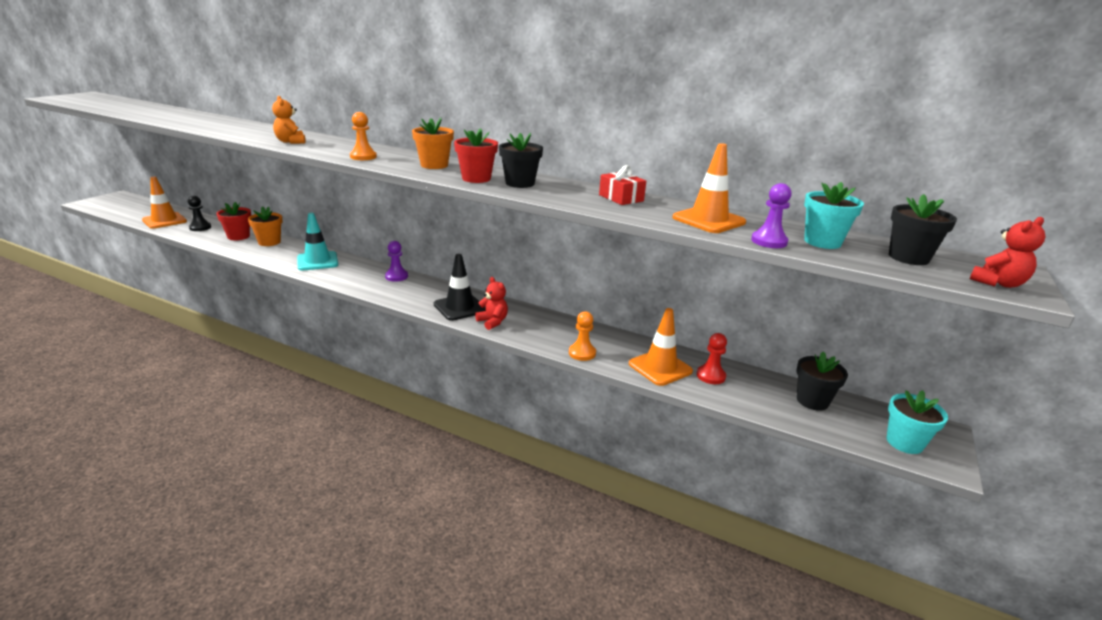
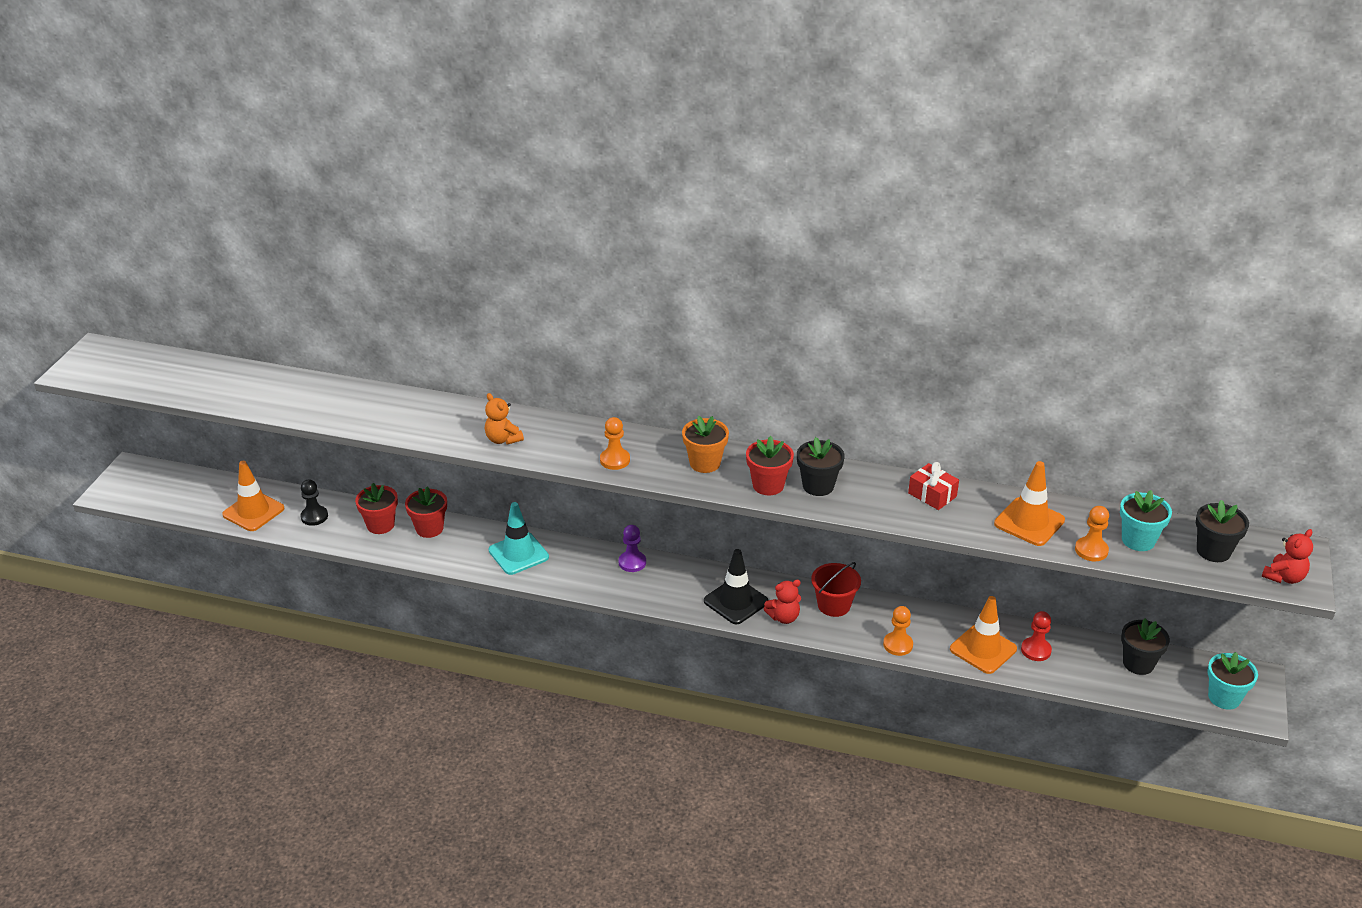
camera: 10 degrees left, 10 degrees up
(269, 242) = (429, 528): orange flower pot -> red flower pot
(492, 322) = (783, 617): red teddy bear -> red teddy bear turned 120 degrees clockwise
(540, 321) = (834, 605): none -> red bucket
(769, 241) = (1091, 550): purple pawn -> orange pawn

